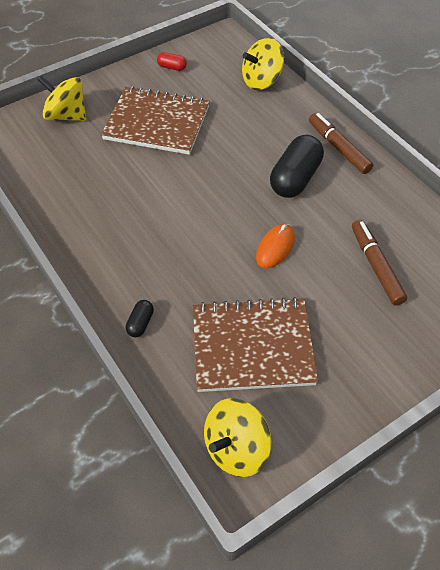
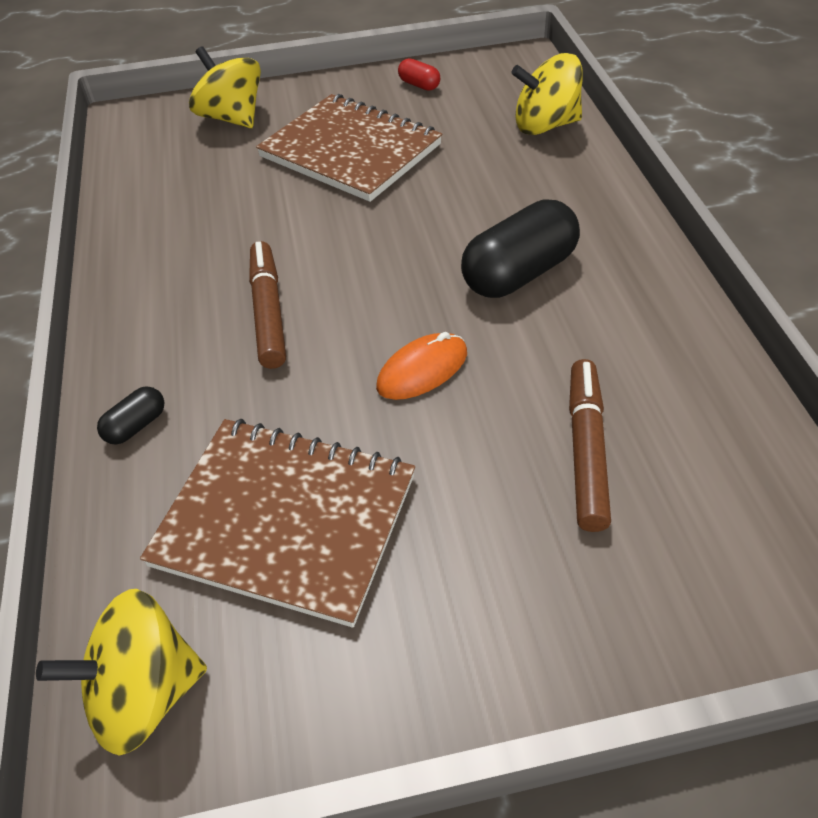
camera: 25 degrees right, 5 degrees down
(338, 148) = (620, 244): brown marker -> brown marker (268, 312)

